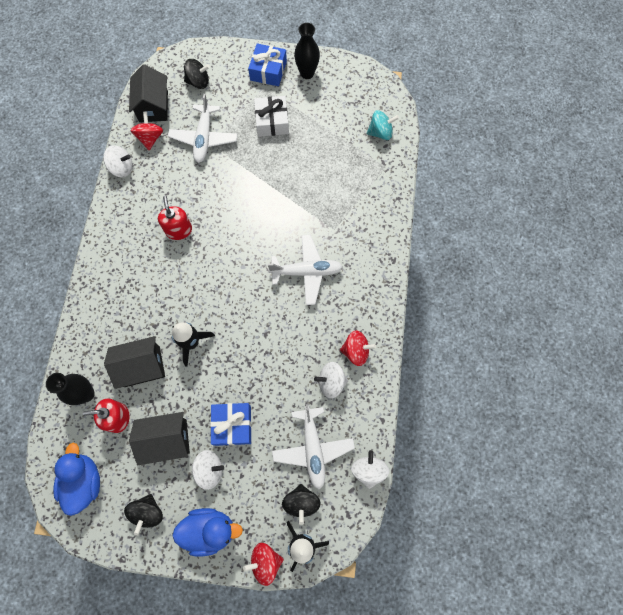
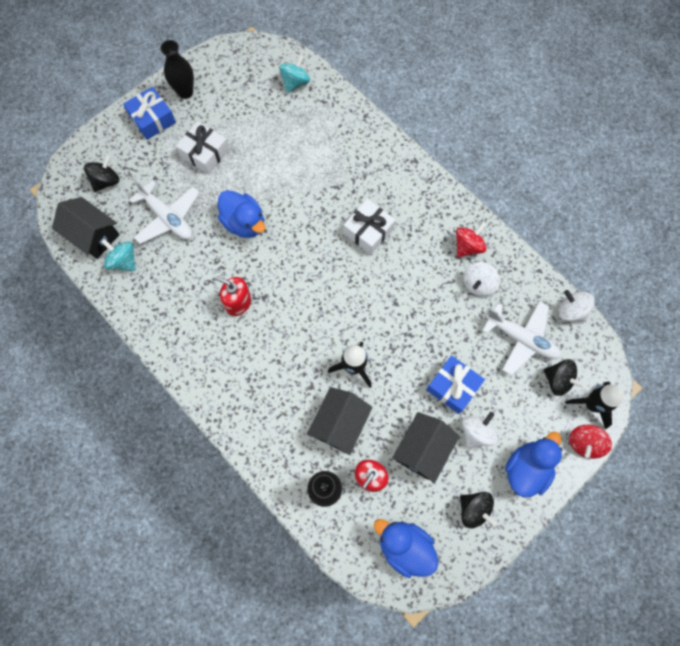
camera: 50 degrees left, 0 degrees up
(122, 168) = (131, 306): white spinning top -> none
(150, 138) = (123, 261): red spinning top -> turquoise spinning top
(241, 187) = (244, 223): none -> blue duck
(306, 272) = (368, 231): white plane -> white gift

